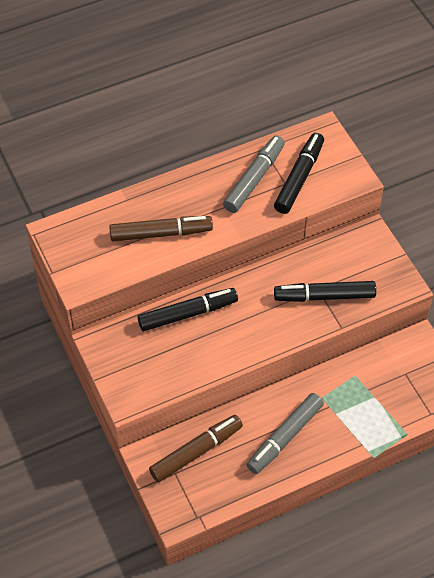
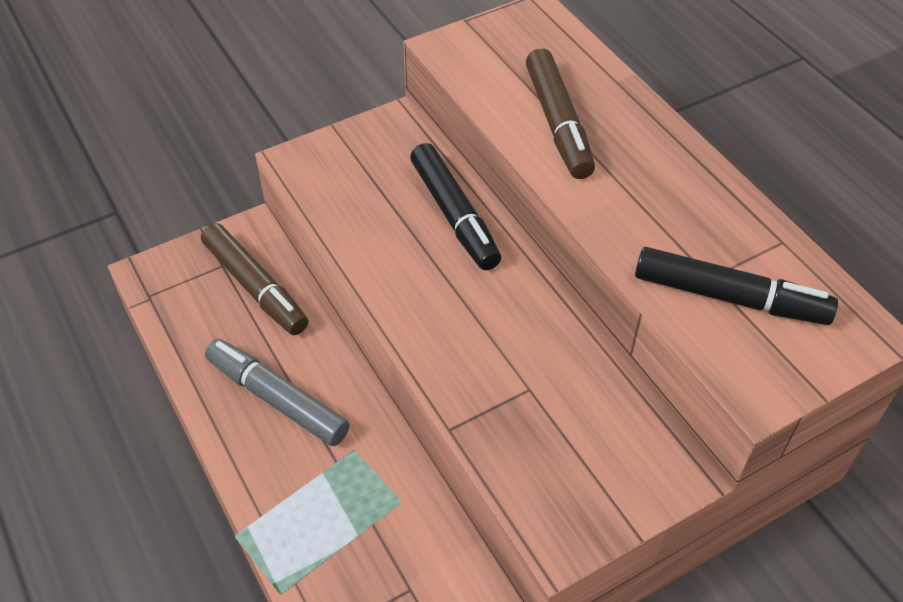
camera: 85 degrees right, 5 degrees down
(254, 179) = (706, 232): grey marker -> none
(324, 296) = (514, 399): black marker -> none

